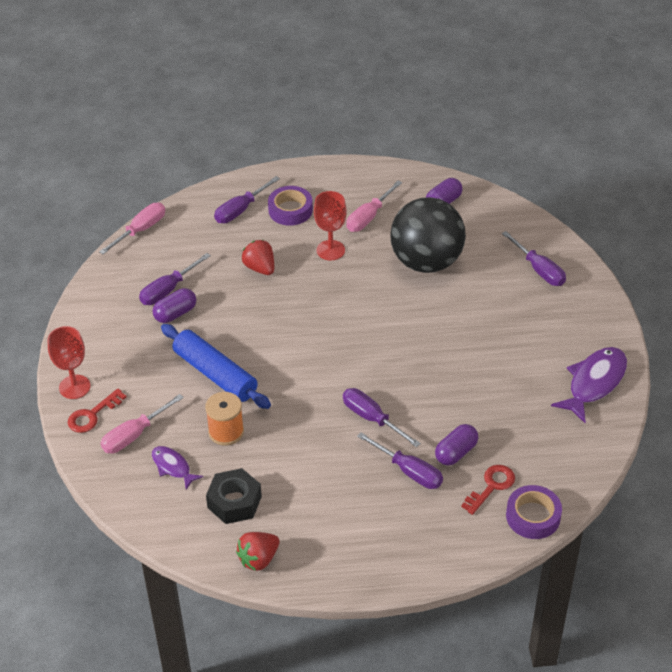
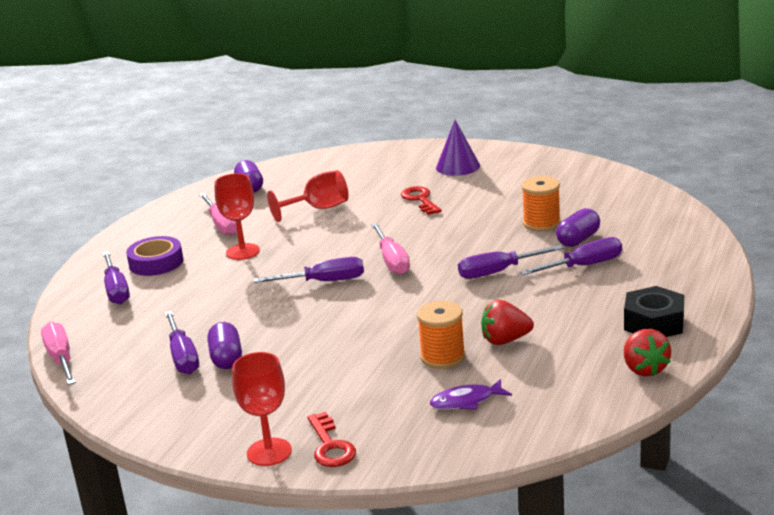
camera: 60 degrees left, 20 degrees down
(134, 435) = (392, 420): pink screwdriver -> pink screwdriver (392, 261)
(215, 374) = (349, 349): blue rolling pin -> none
(234, 502) = (551, 370): black nut -> black nut (654, 323)
(260, 268) = (219, 294): red strawberry -> red strawberry (505, 340)
(426, 262) = (318, 209): black ball -> red goblet
(456, 452) = (578, 240): purple capsule -> purple capsule turned 60 degrees clockwise
(474, 417) = (541, 223): none -> orange spool
(491, 486) = (633, 231): red key -> red key (420, 200)
(533, 516) = (682, 220): purple tape -> none
(539, 270) = (388, 164): purple screwdriver -> purple screwdriver (324, 282)
(560, 319) = (458, 166): none -> purple cone
(594, 383) = (547, 167): purple fish -> none

